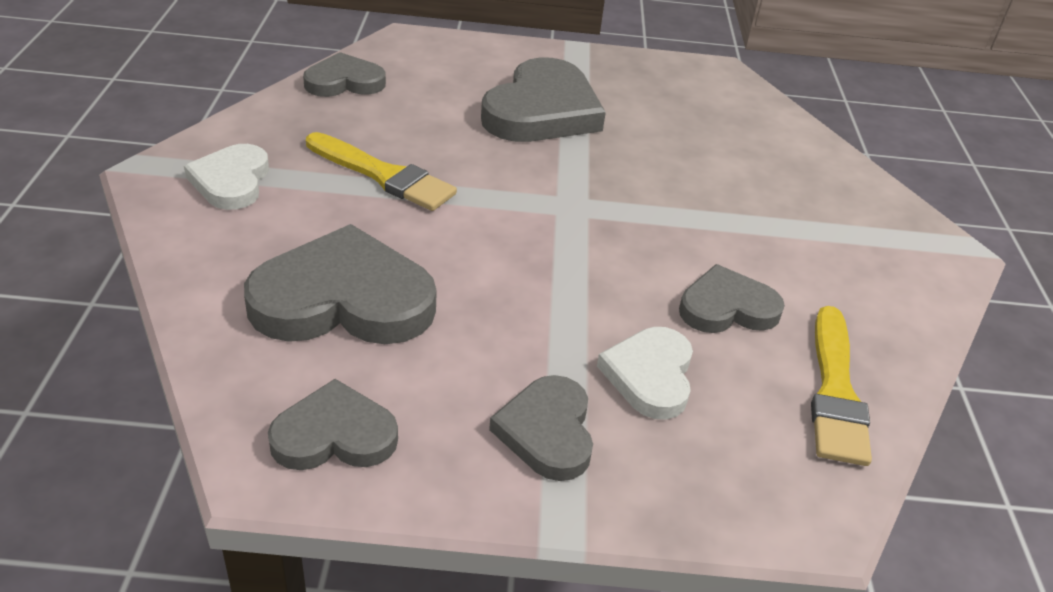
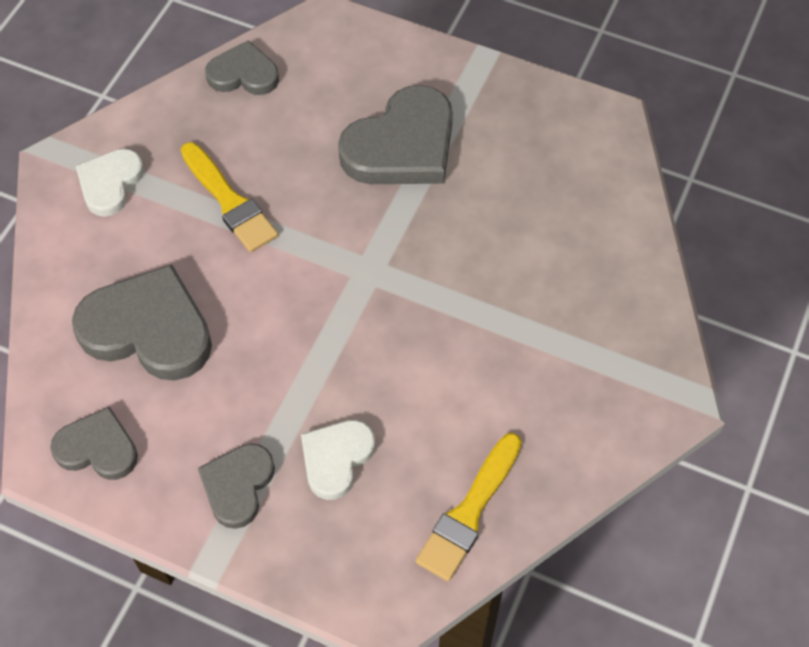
camera: 25 degrees right, 20 degrees up
(727, 307) = (435, 410): grey heart -> none

